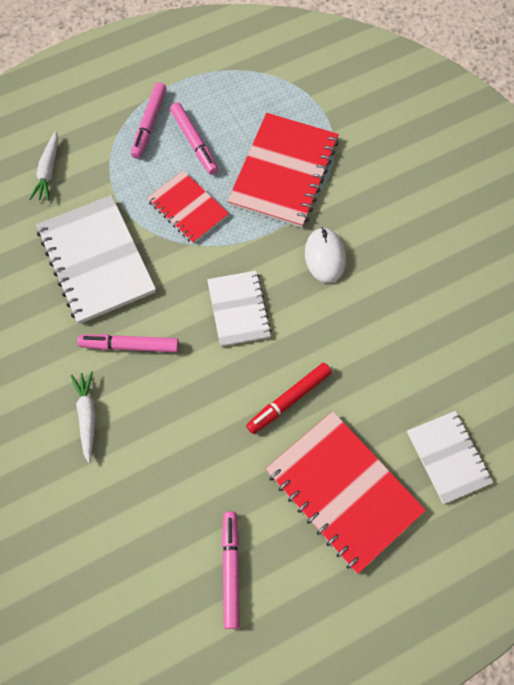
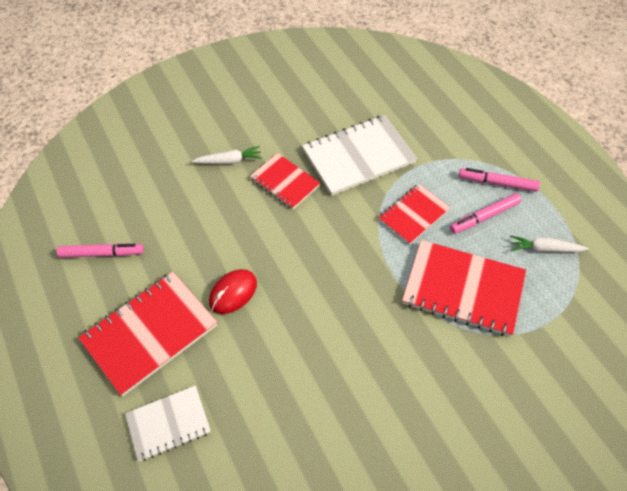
camera: 90 degrees right, 10 degrees down
(48, 171) = (437, 121): white carrot -> white carrot (544, 249)
(129, 346) = (285, 182): pink marker -> red notebook
(238, 309) = (317, 254): white notebook -> none
(289, 400) = (233, 292): red marker -> red mouse
(325, 256) = (373, 323): white mouse -> none

